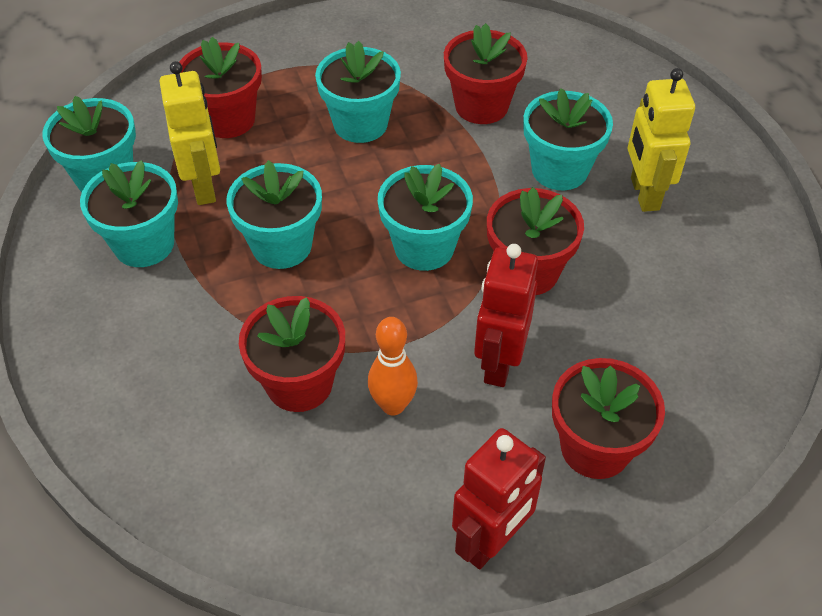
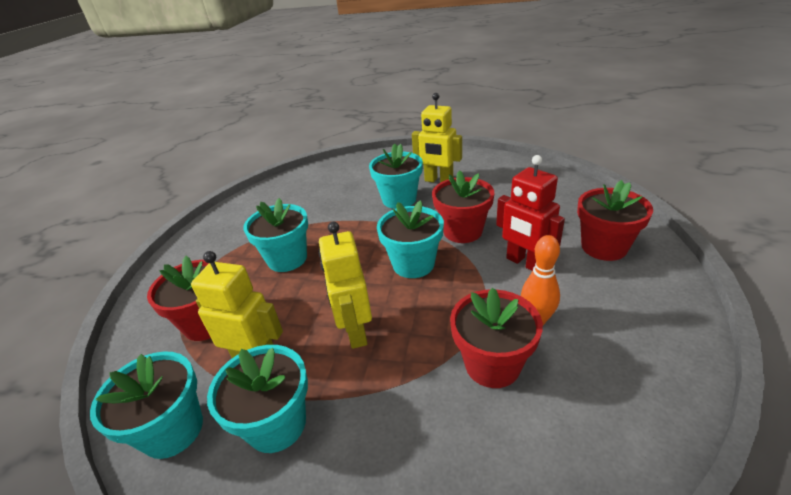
camera: 55 degrees left, 15 degrees down
(281, 246) = (355, 332): turquoise flower pot -> yellow robot
(481, 106) = (326, 210): red flower pot -> none
(491, 542) = (666, 310): red robot -> none

